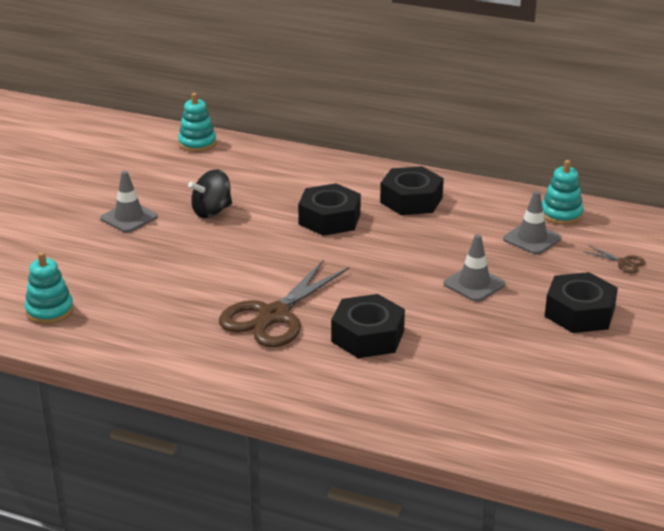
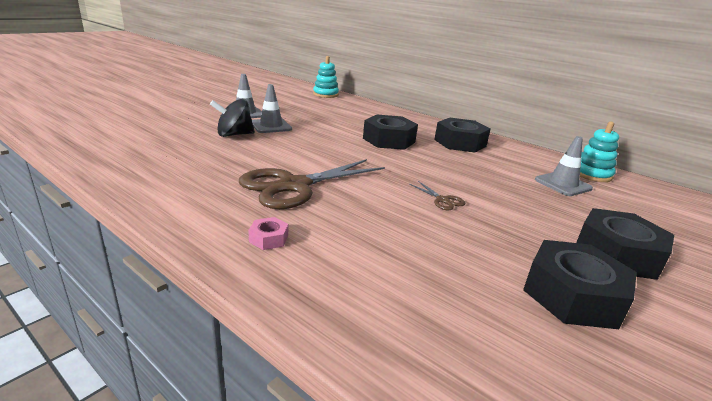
camera: 15 degrees right, 5 degrees down
(50, 311) = (121, 144): turquoise stacking toy -> none
(212, 211) = (305, 121): black spinning top -> black spinning top (234, 135)
(294, 376) = (269, 239): none -> pink nut
(367, 336) = (371, 221): black nut -> black nut (572, 295)
(474, 284) = (499, 204): grey traffic cone -> grey traffic cone (271, 126)
(623, 262) = (662, 220): brown scissors -> brown scissors (442, 200)

